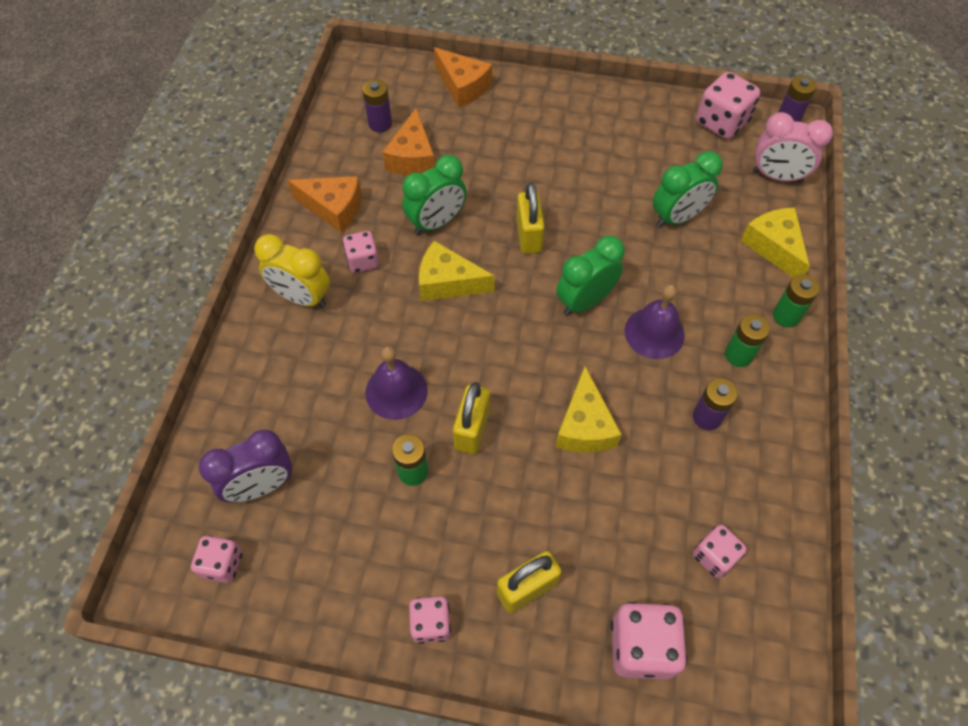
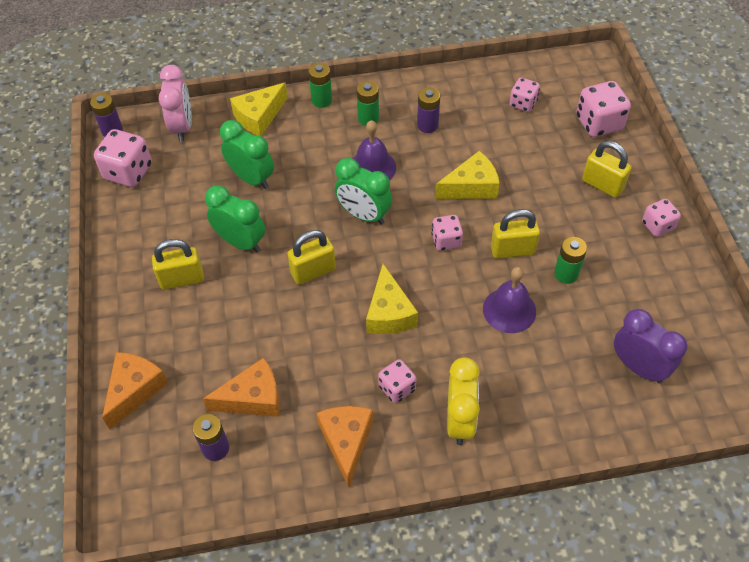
camera: 110 degrees left, 5 degrees down
(222, 564) = (707, 364): pink dice -> pink dice (446, 241)
(436, 222) = (327, 346): green clock -> green clock (241, 242)
(565, 136) = (182, 279): none -> yellow padlock

